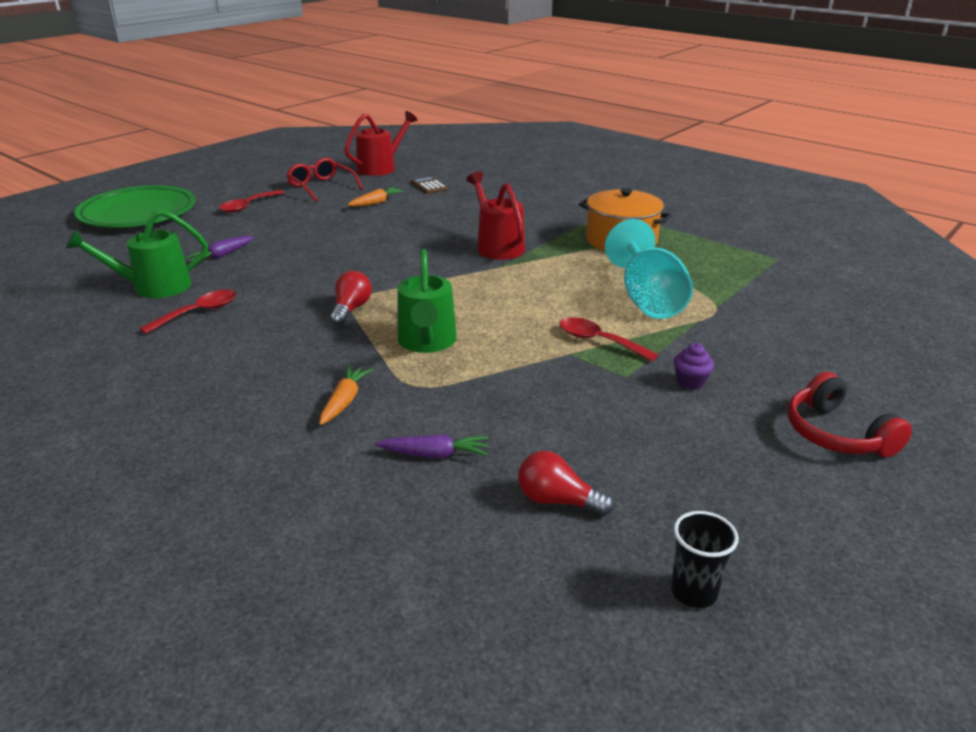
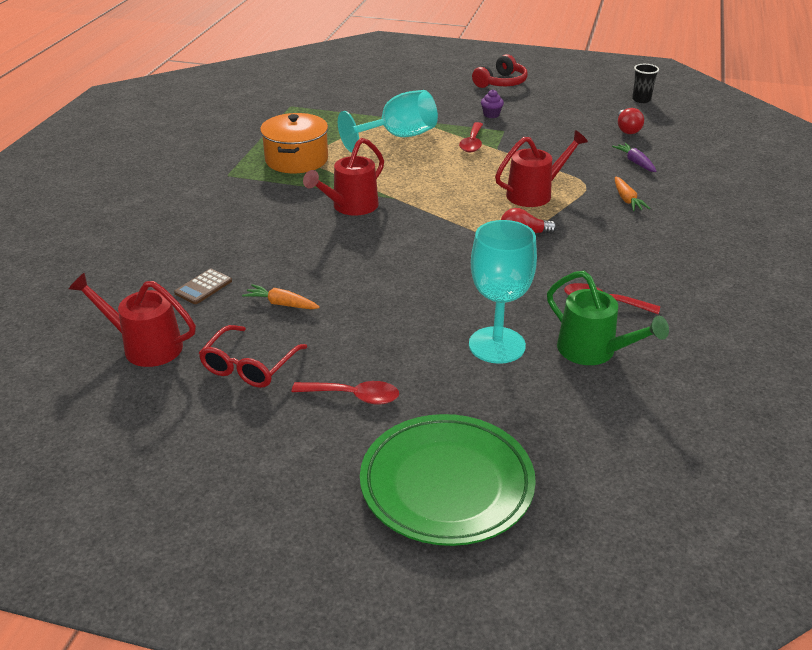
camera: 115 degrees left, 5 degrees up
(222, 255) = (497, 345): purple carrot -> turquoise goblet
(344, 401) = (627, 200): orange carrot -> orange carrot turned 90 degrees counterclockwise
(427, 343) = (535, 194): green watering can -> red watering can

